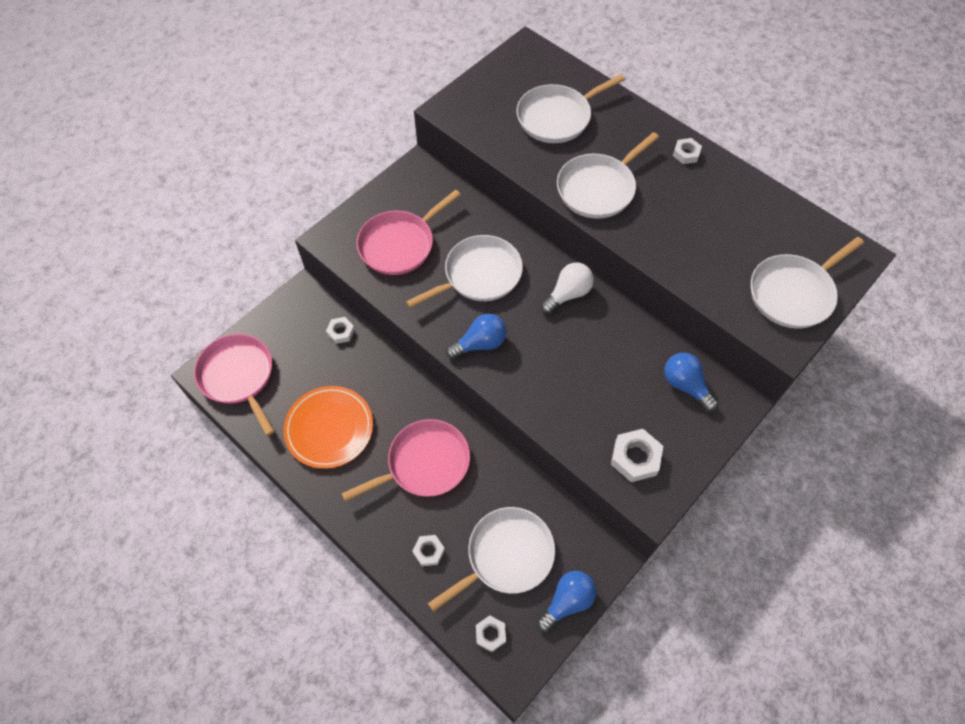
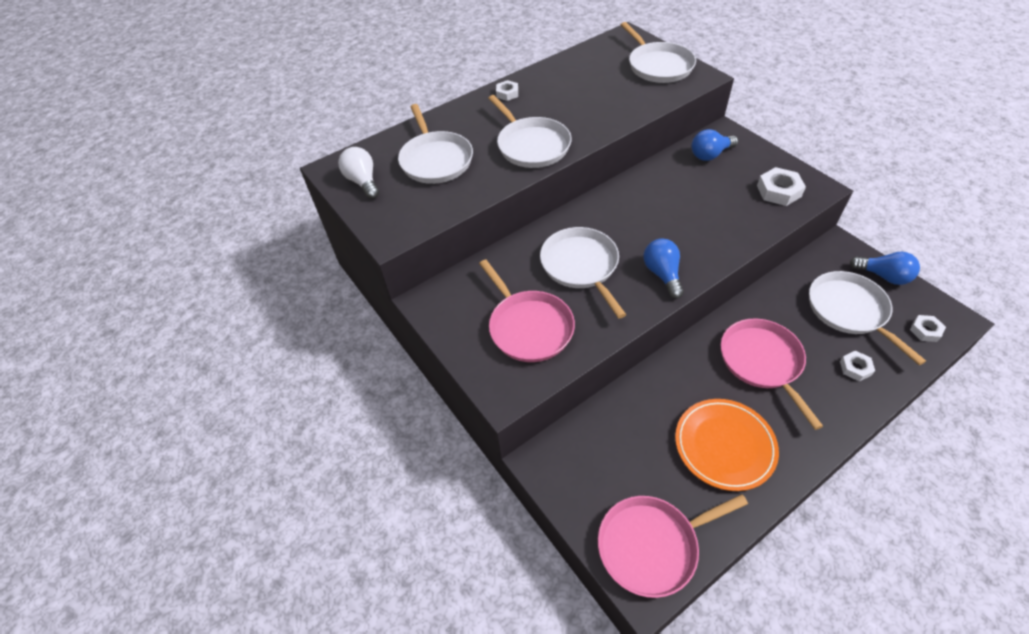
camera: 75 degrees left, 10 degrees down
(341, 332) = (600, 425): white nut -> none
(567, 601) = (883, 276): blue light bulb -> blue light bulb turned 150 degrees clockwise
(568, 294) = (613, 208): white light bulb -> white light bulb (363, 182)

